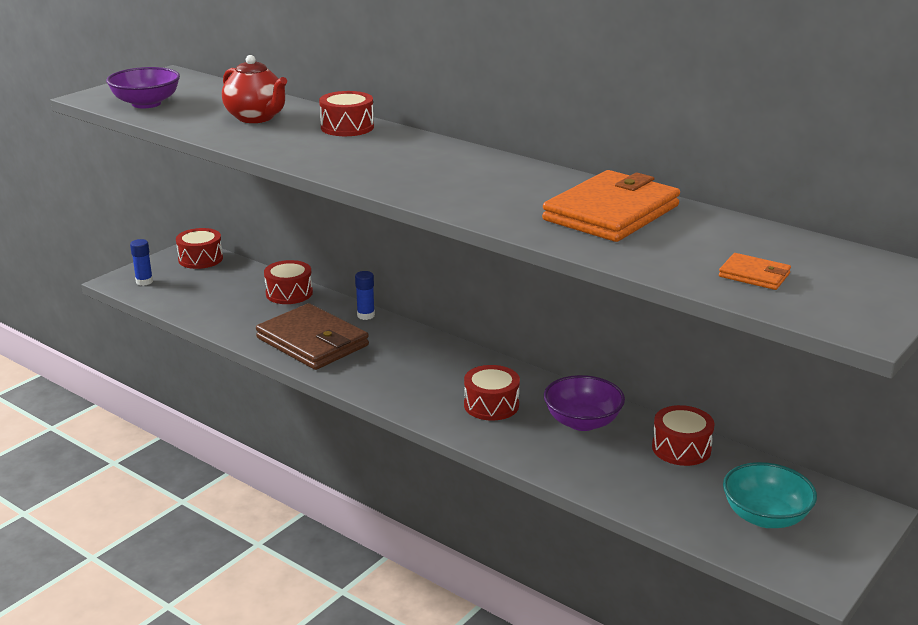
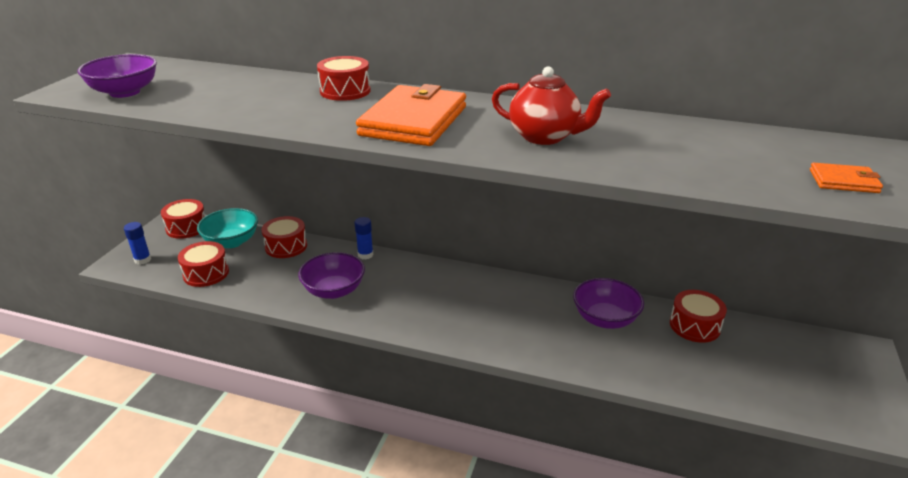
camera: 20 degrees left, 5 degrees up
(256, 118) = (250, 93): red teapot -> red teapot (545, 137)
(312, 342) = (334, 290): brown wallet -> purple bowl
(491, 405) = (523, 319): red drum -> red drum (206, 273)
(611, 213) = (658, 140): orange wallet -> orange wallet (414, 121)
(765, 517) = (802, 375): turquoise bowl -> turquoise bowl (231, 241)

